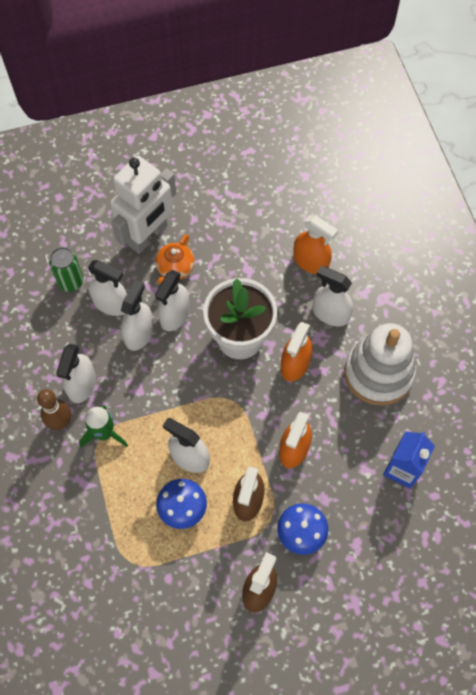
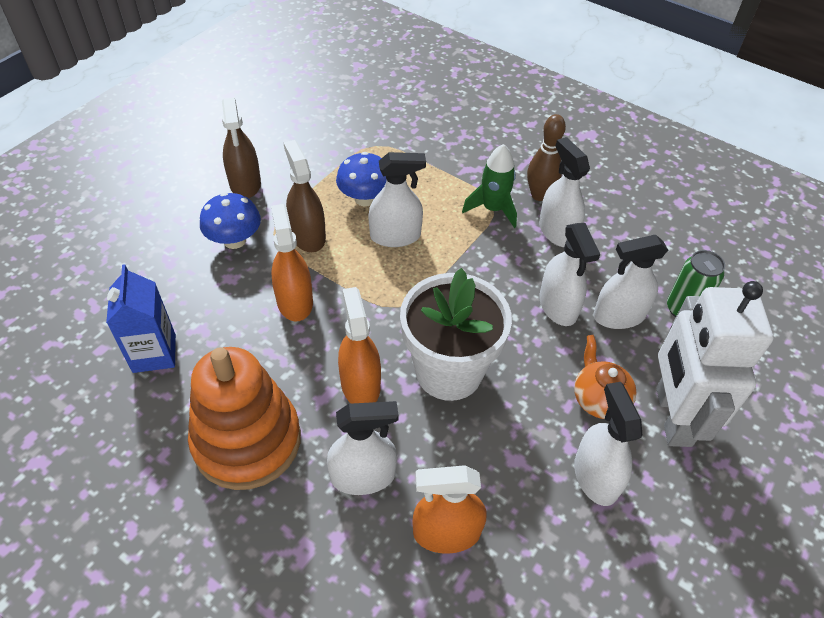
camera: 140 degrees right, 15 degrees down
(174, 315) = (543, 348): white spray bottle -> white spray bottle (595, 477)
(378, 373) = (247, 440): white stacking toy -> orange stacking toy

